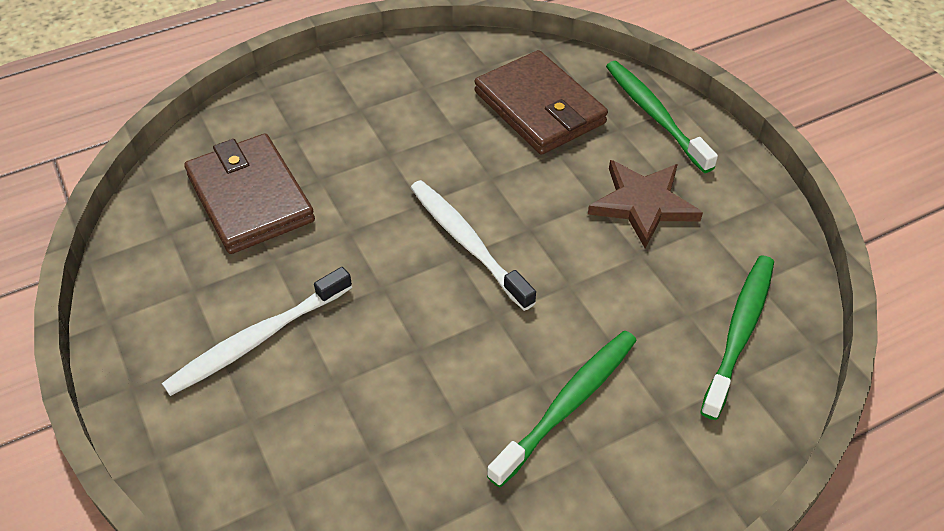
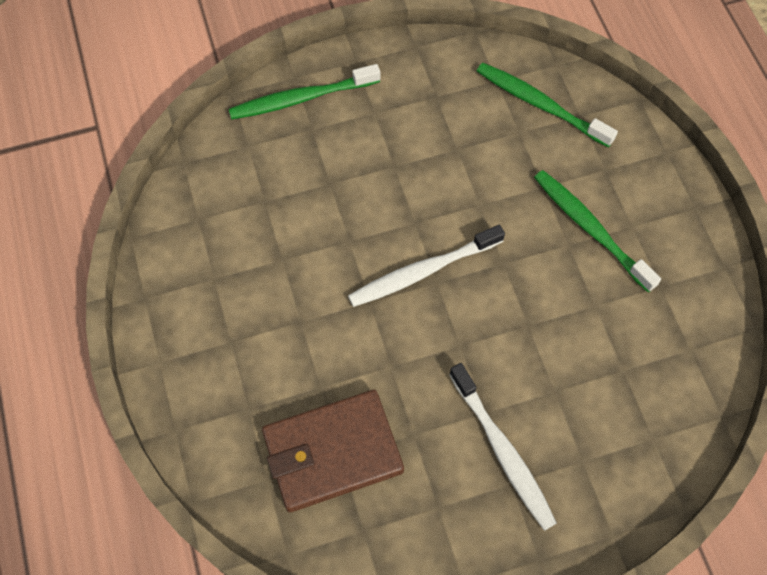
camera: 80 degrees left, 15 degrees up
(539, 108) = (269, 185): brown wallet -> none
(643, 204) = (404, 133): brown star -> none

